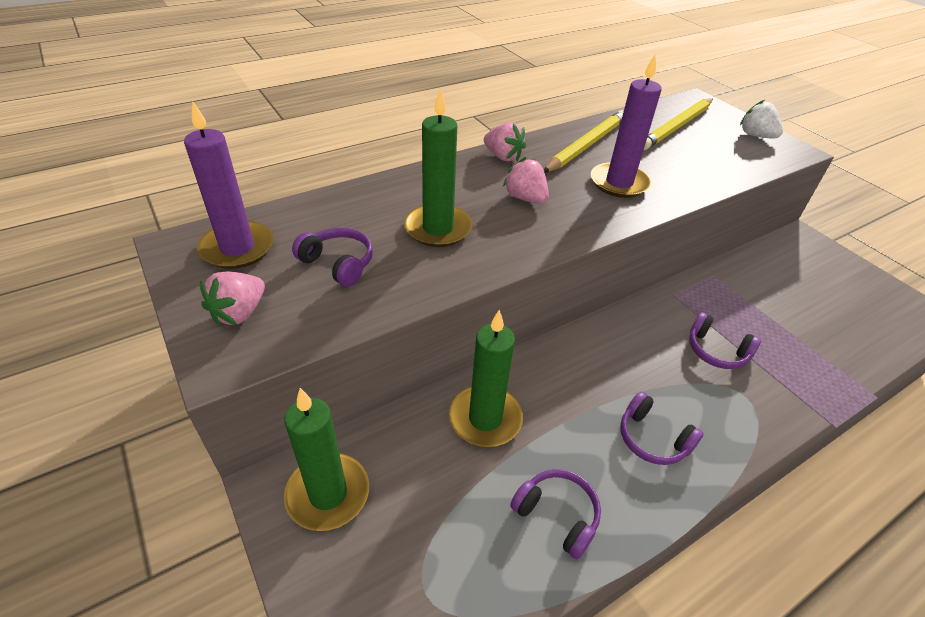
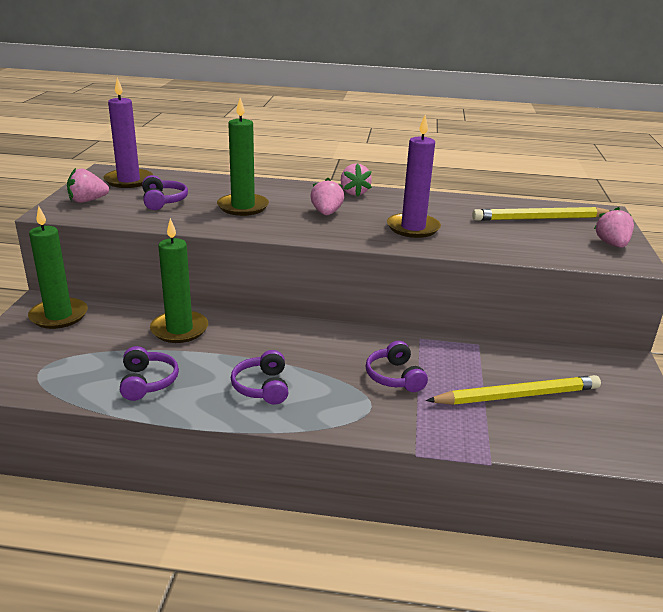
camera: 40 degrees right, 15 degrees down
(586, 145) = (432, 205): yellow pencil -> yellow pencil (517, 395)
(756, 136) = (612, 244): white strawberry -> pink strawberry

